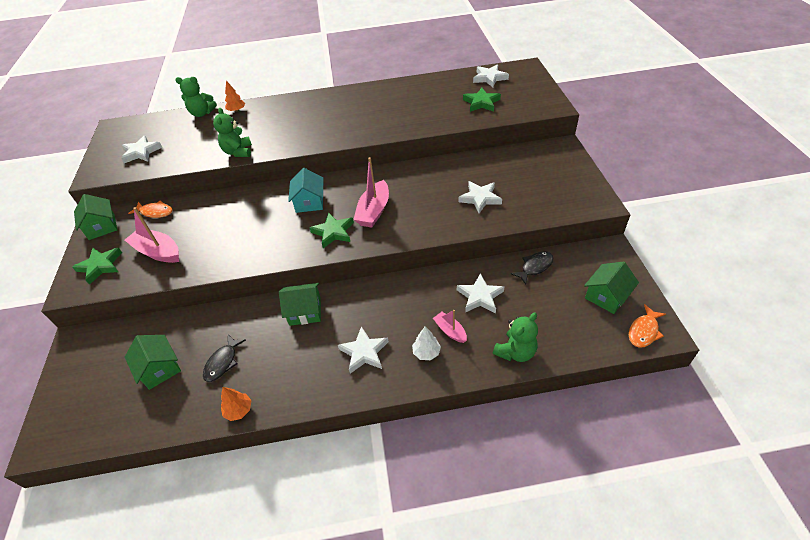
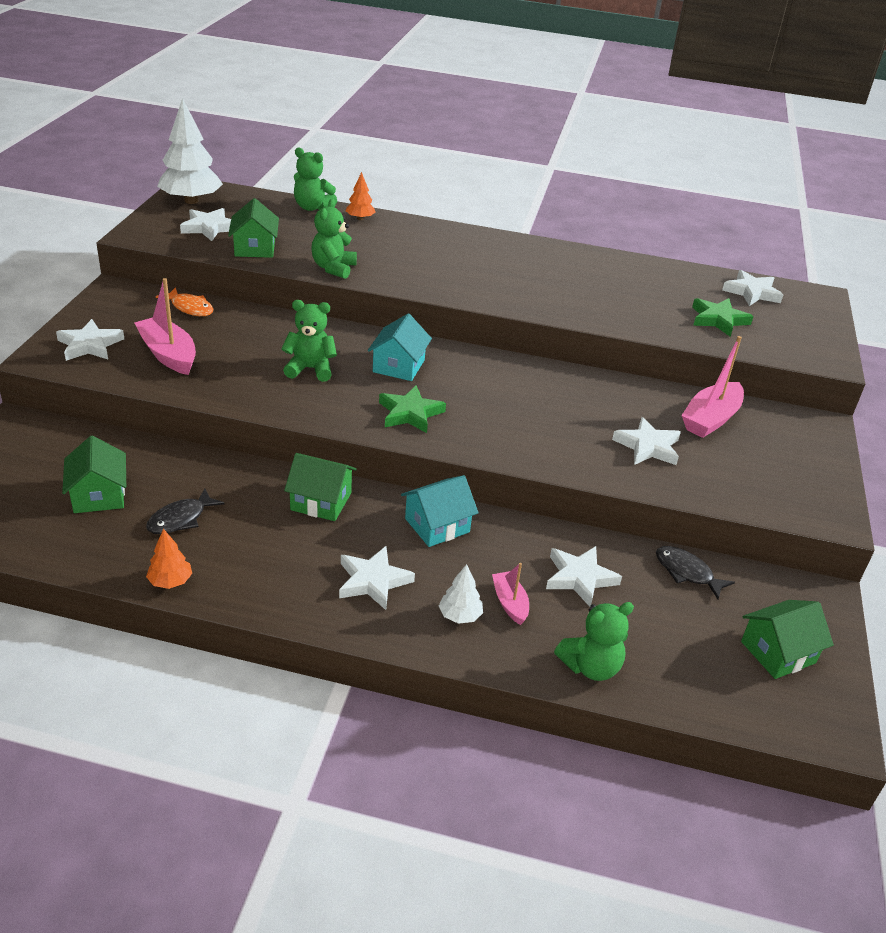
camera: 15 degrees right, 10 degrees down
(100, 266) = (90, 345): green star -> white star
(102, 227) = (115, 301): green house -> green house (255, 248)
(119, 137) = (191, 201): none -> white tree
(256, 226) = (310, 369): none -> green teddy bear
(374, 211) = (482, 408): pink boat -> pink boat (710, 419)
(382, 297) = (437, 525): none -> turquoise house
(534, 267) = (687, 572): black fish -> black fish turned 120 degrees counterclockwise
(644, 331) = (809, 720): orange fish -> none

